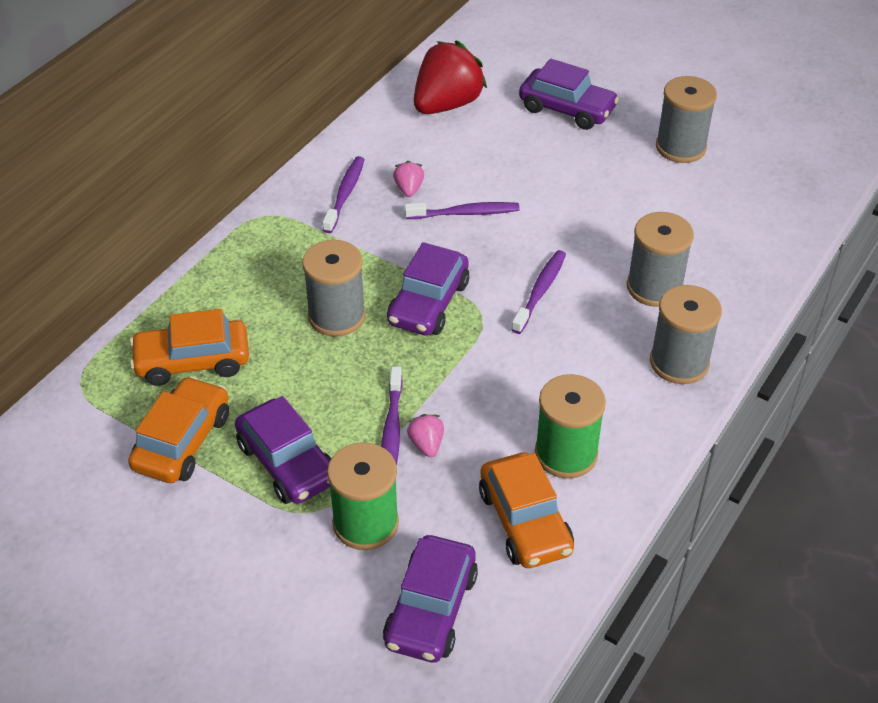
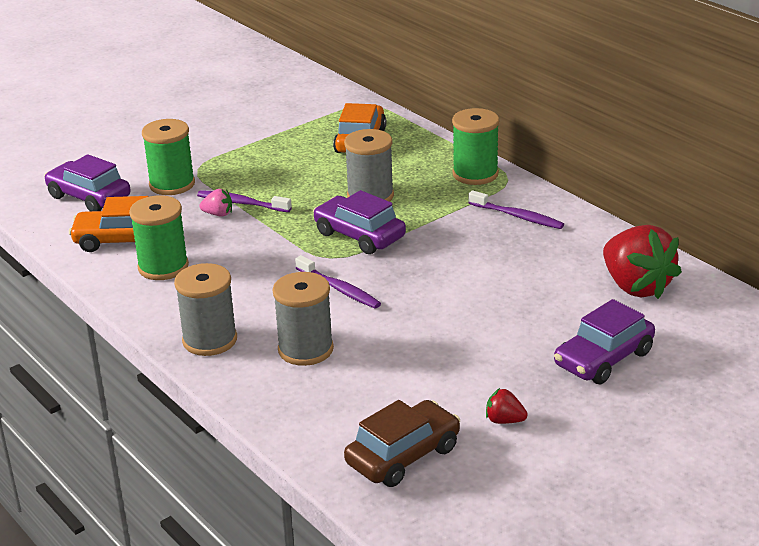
camera: 110 degrees right, 15 degrees down
(182, 441) = (290, 133): orange car -> none
(258, 242) = (475, 174): none -> green spool
(287, 463) = (243, 164): purple car -> none
(409, 189) = (510, 247): pink strawberry -> none
(465, 213) = (462, 270): purple toothbrush -> none
(680, 147) = (504, 420): grey spool -> red strawberry
(759, 191) = (403, 456): none -> brown car

